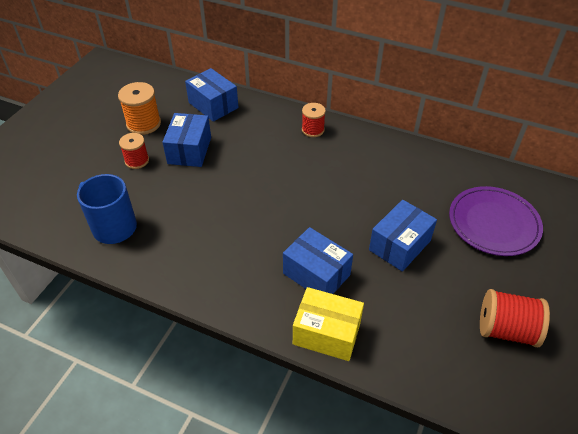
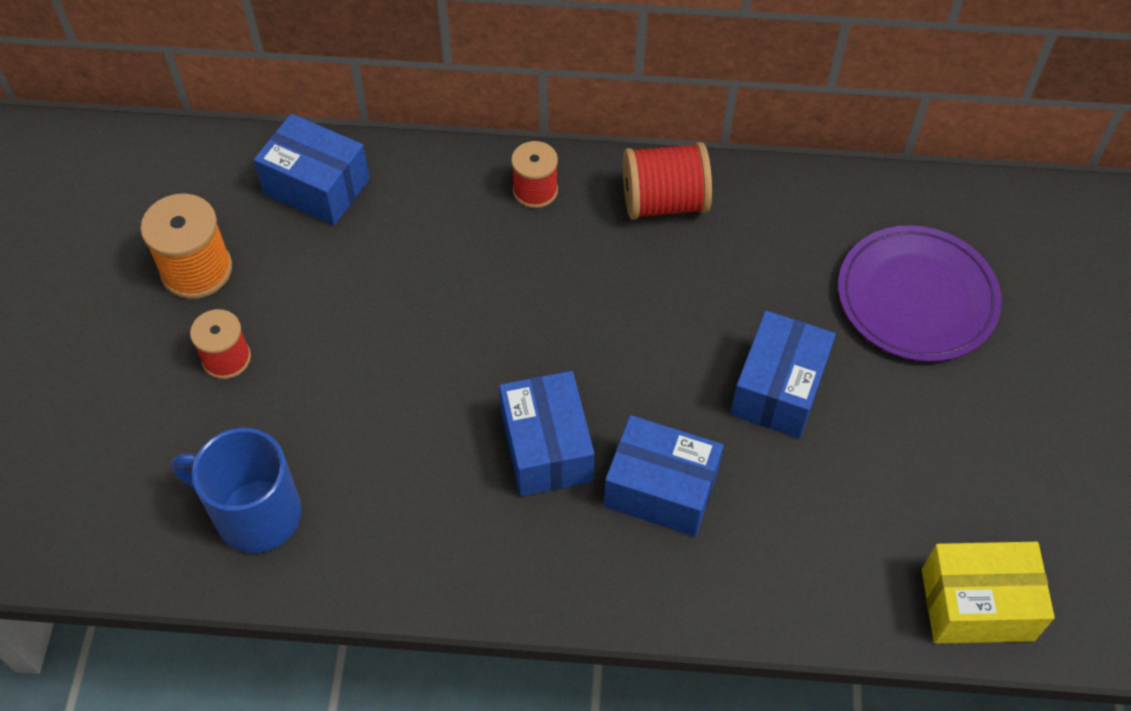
camera: 20 degrees left, 10 degrees up
(189, 150) = (319, 305): blue box -> blue box (546, 447)
(326, 333) = (719, 591): yellow box -> yellow box (977, 605)
(506, 330) = (992, 490): red spool -> red spool (664, 202)

